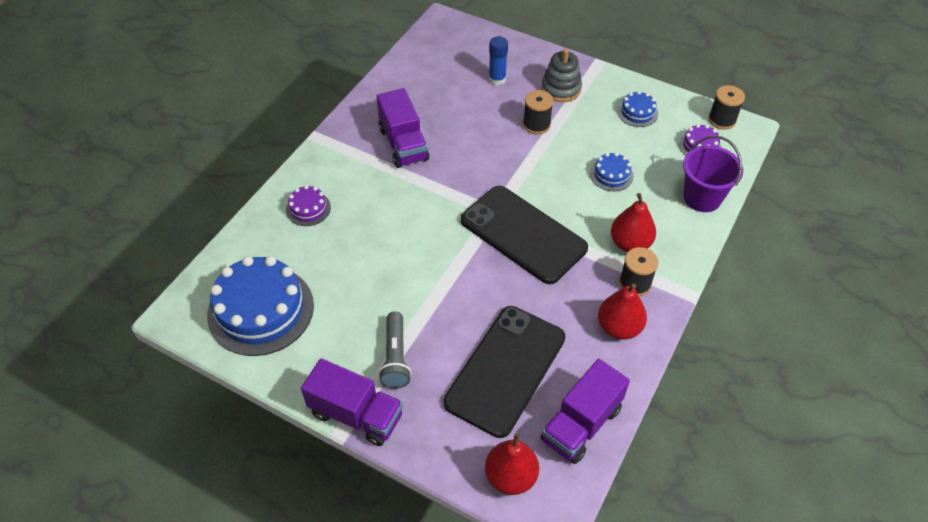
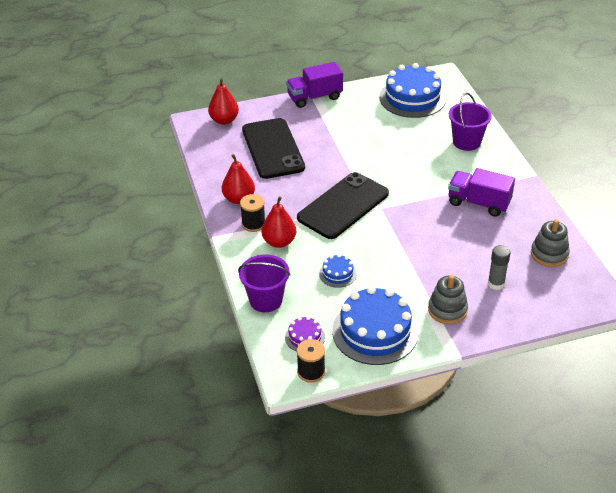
camera: 135 degrees right, 10 degrees down
(308, 208) = (466, 142): purple cake -> purple bucket
(395, 357) = (328, 122): grey flashlight -> none
(423, 70) = (549, 254): none -> grey stacking toy
(497, 80) = (496, 284): blue glue stick -> grey glue stick
(523, 234) = (343, 206): black phone -> black phone turned 45 degrees counterclockwise
(536, 125) = (425, 272): black spool -> none
(581, 424) = (214, 153): purple truck -> none
(637, 112) = (375, 331): blue cake -> blue cake, size x2.15

